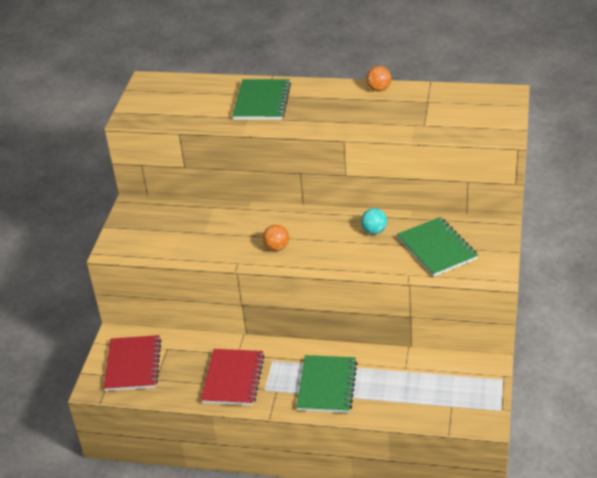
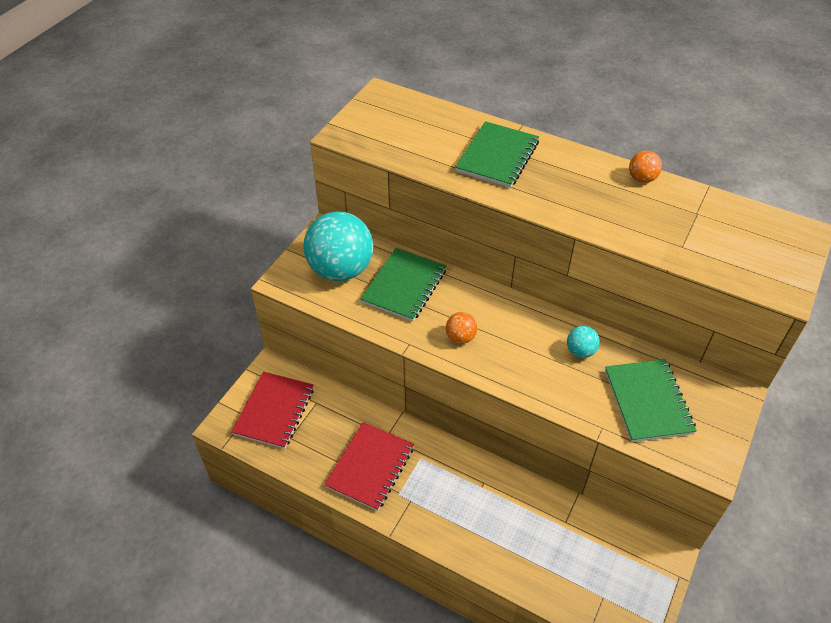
camera: 15 degrees right, 10 degrees up
(157, 229) = (341, 270): none -> turquoise ball
(326, 386) = (468, 514): green notebook -> green notebook (404, 286)

